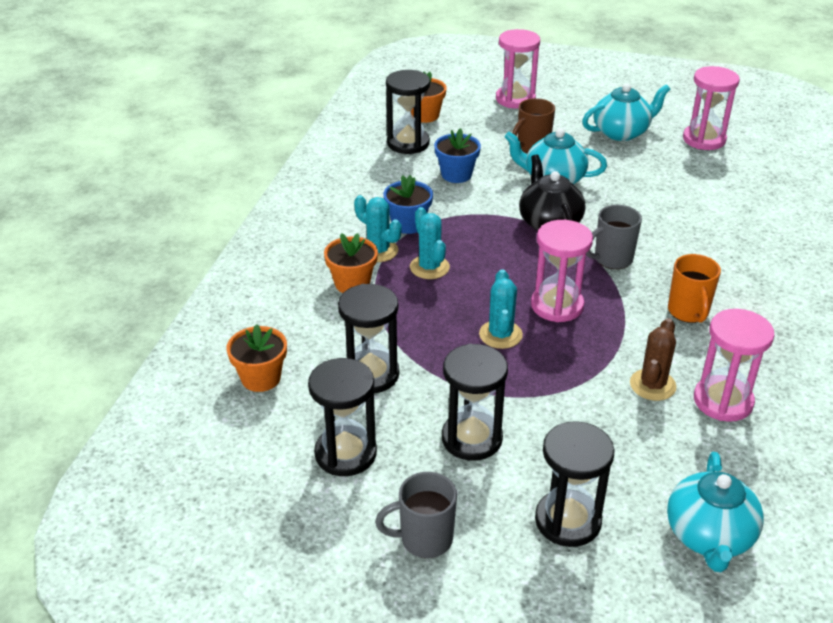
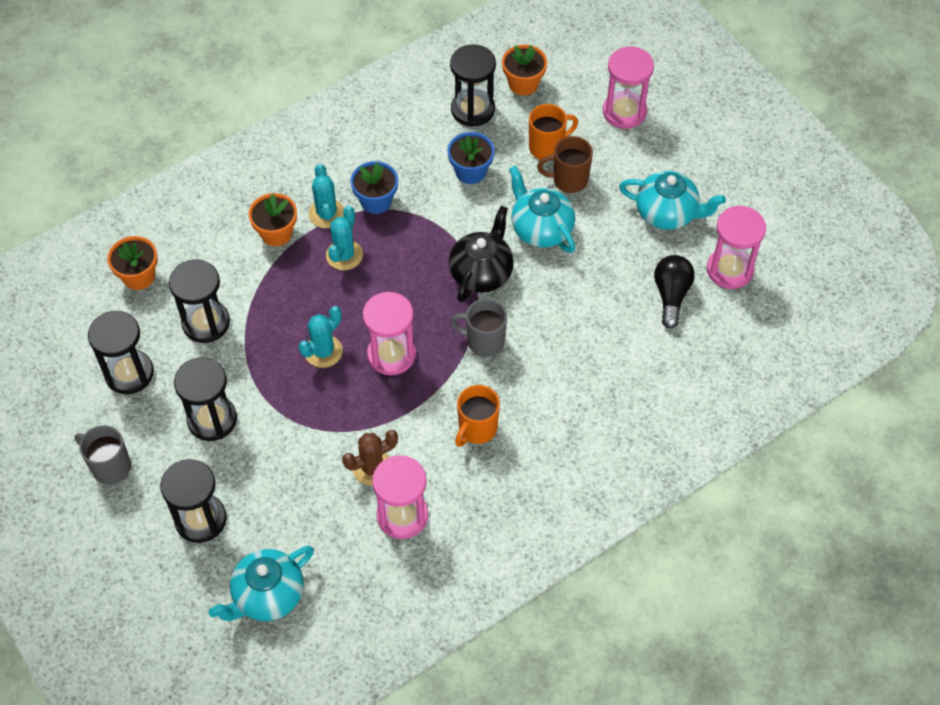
camera: 40 degrees right, 20 degrees up
(491, 138) = (547, 147): none -> orange mug
(691, 169) = (671, 295): none -> black light bulb

